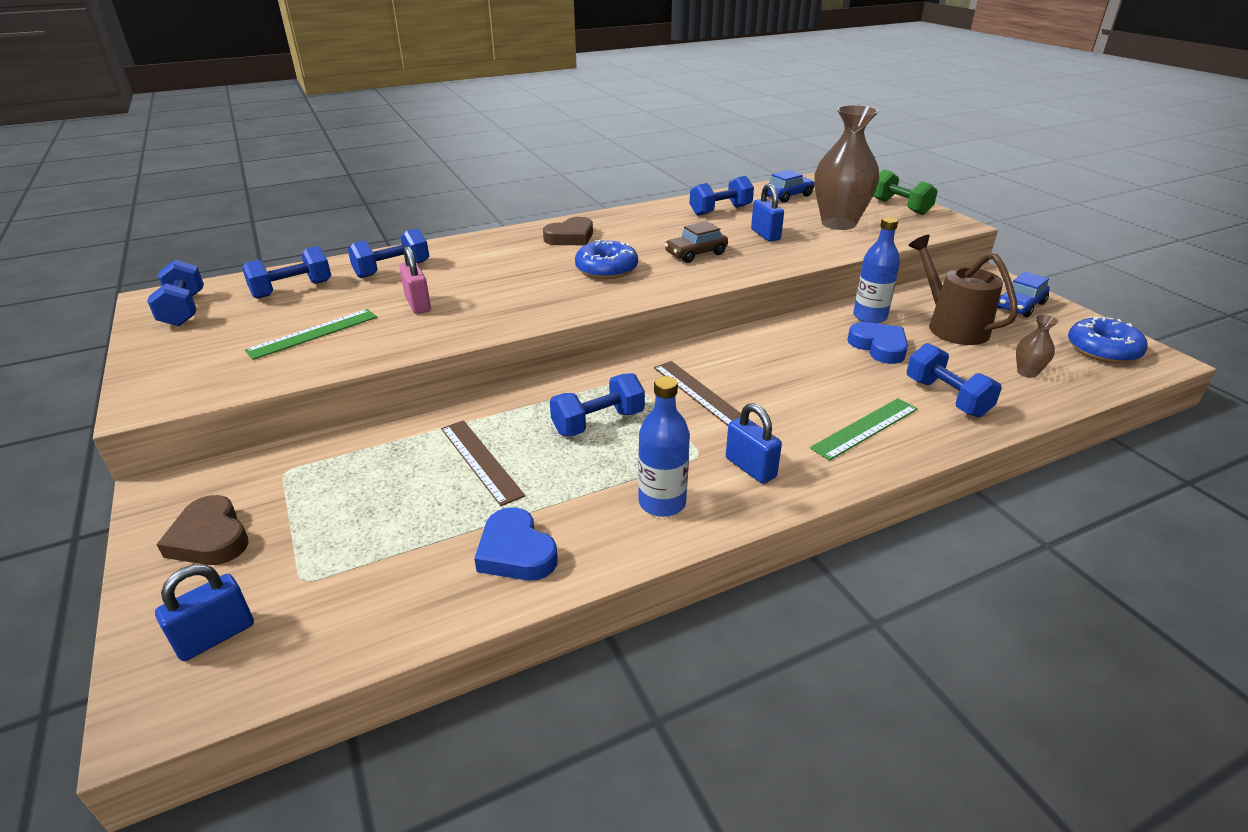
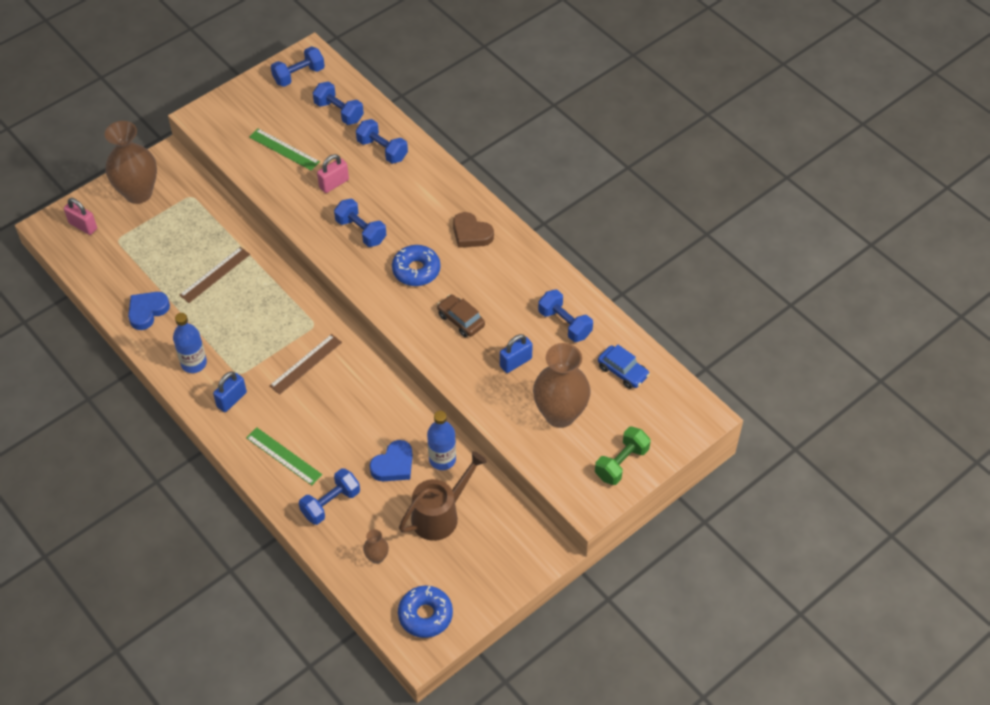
camera: 75 degrees right, 20 degrees up
(210, 538) = (138, 193): brown heart -> brown vase
(216, 636) = (83, 226): blue padlock -> pink padlock
(598, 422) = (262, 318): blue dumbbell -> blue dumbbell (361, 231)
(1020, 306) = (492, 569): blue car -> none

